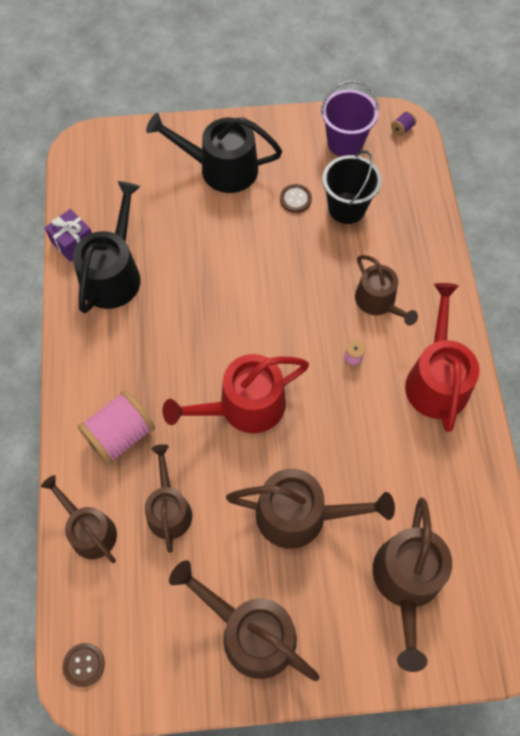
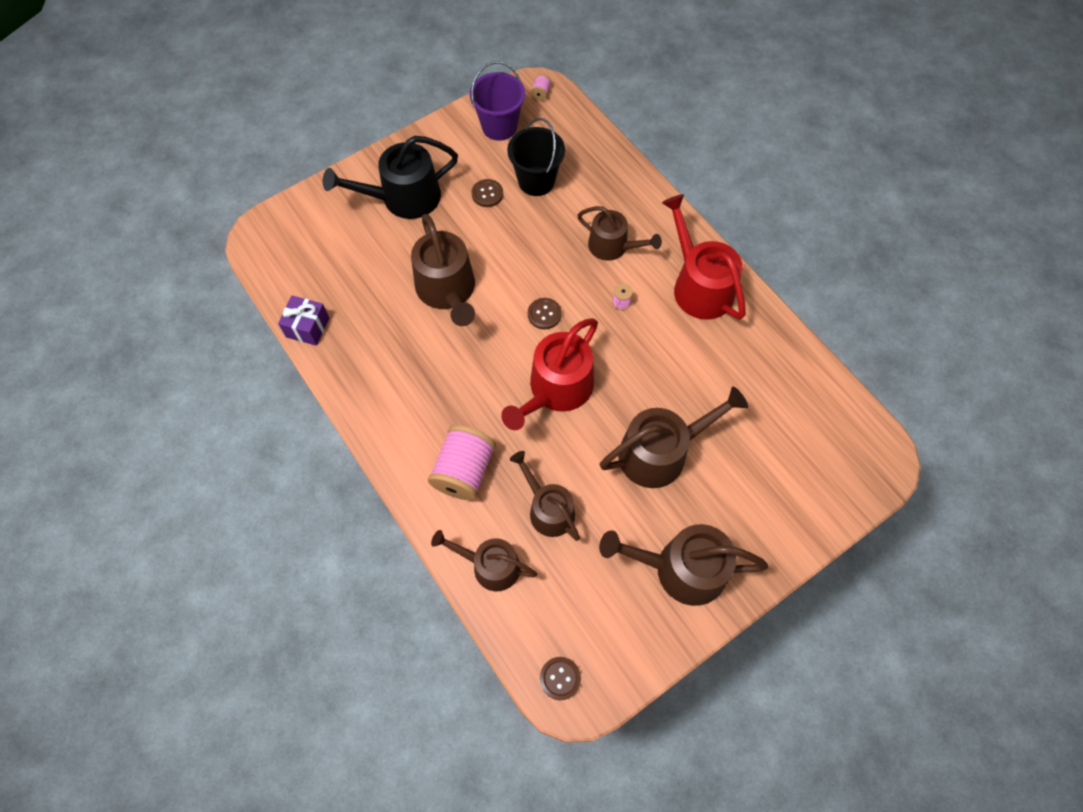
camera: 30 degrees left, 0 degrees up
(113, 274) = (365, 336): black watering can -> none
(277, 333) = (544, 314): none -> brown button
(402, 129) = (540, 93): purple spool -> pink spool
(406, 582) = (777, 458): brown watering can -> brown watering can (447, 290)

